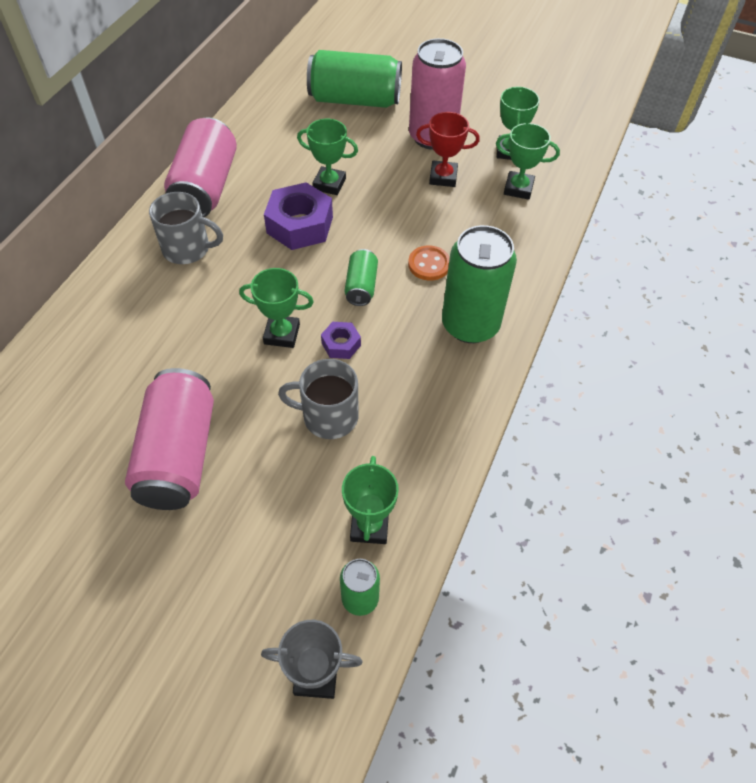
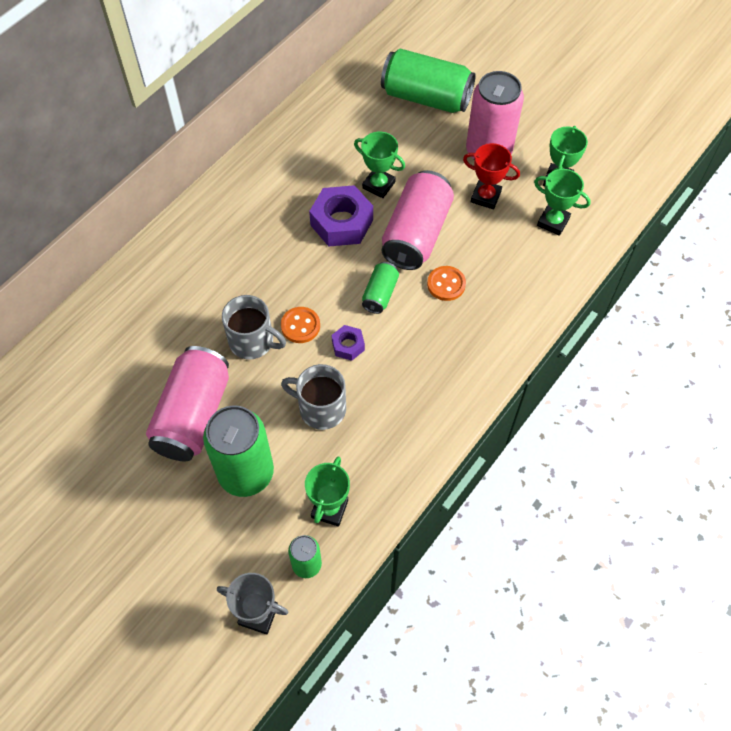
camera: 15 degrees right, 5 degrees up
(188, 249) = (239, 228): grey mug -> grey mug (253, 341)
(205, 187) = (267, 168): pink can -> pink can (416, 234)
(282, 334) = (300, 326): green trophy -> orange button
(470, 324) = (465, 350): green can -> green can (246, 473)

